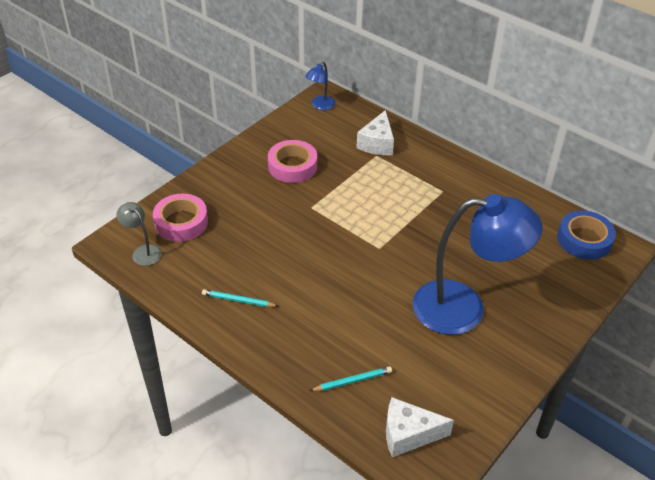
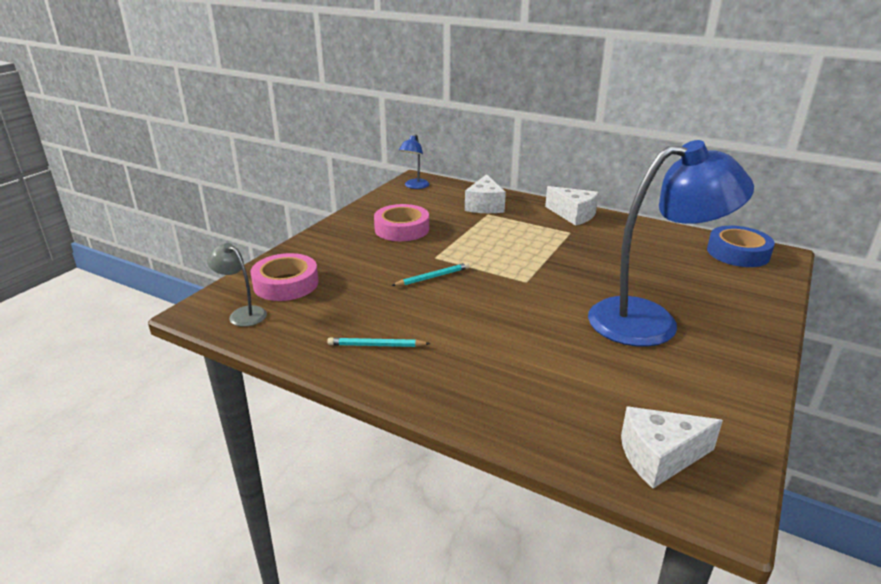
camera: 10 degrees left, 15 degrees down
(352, 381) = (555, 408): turquoise pencil -> turquoise pencil (432, 277)
(455, 167) = (573, 215): none -> white cheese

